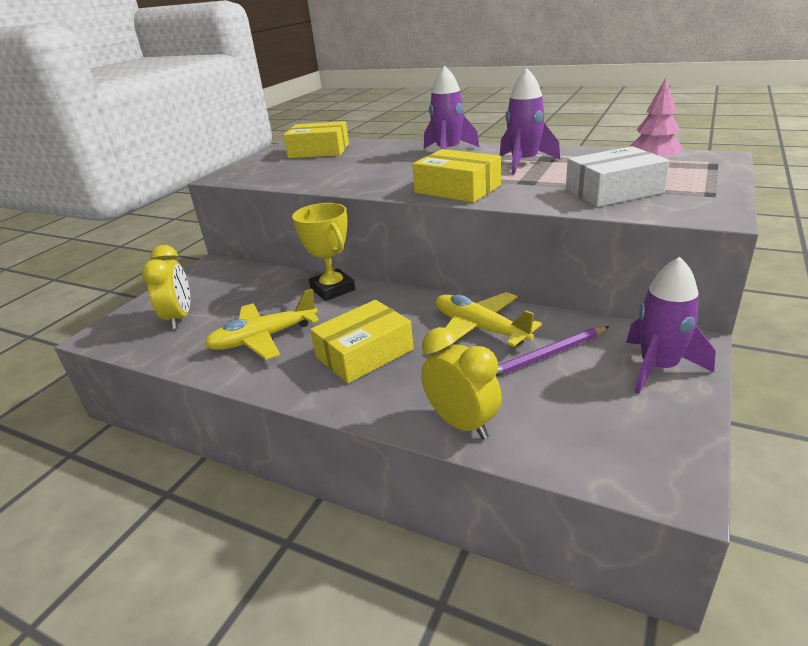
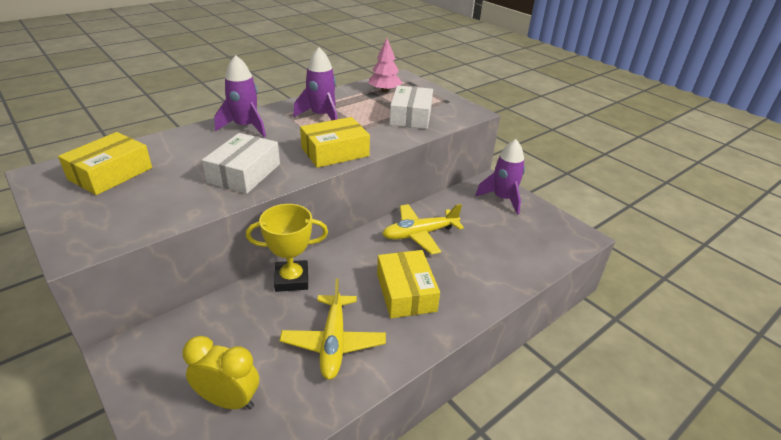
camera: 70 degrees left, 5 degrees up
(368, 177) = (244, 173): none -> white box
(461, 423) = (508, 278): yellow clock -> none
(547, 355) = (467, 224): purple pencil -> none

